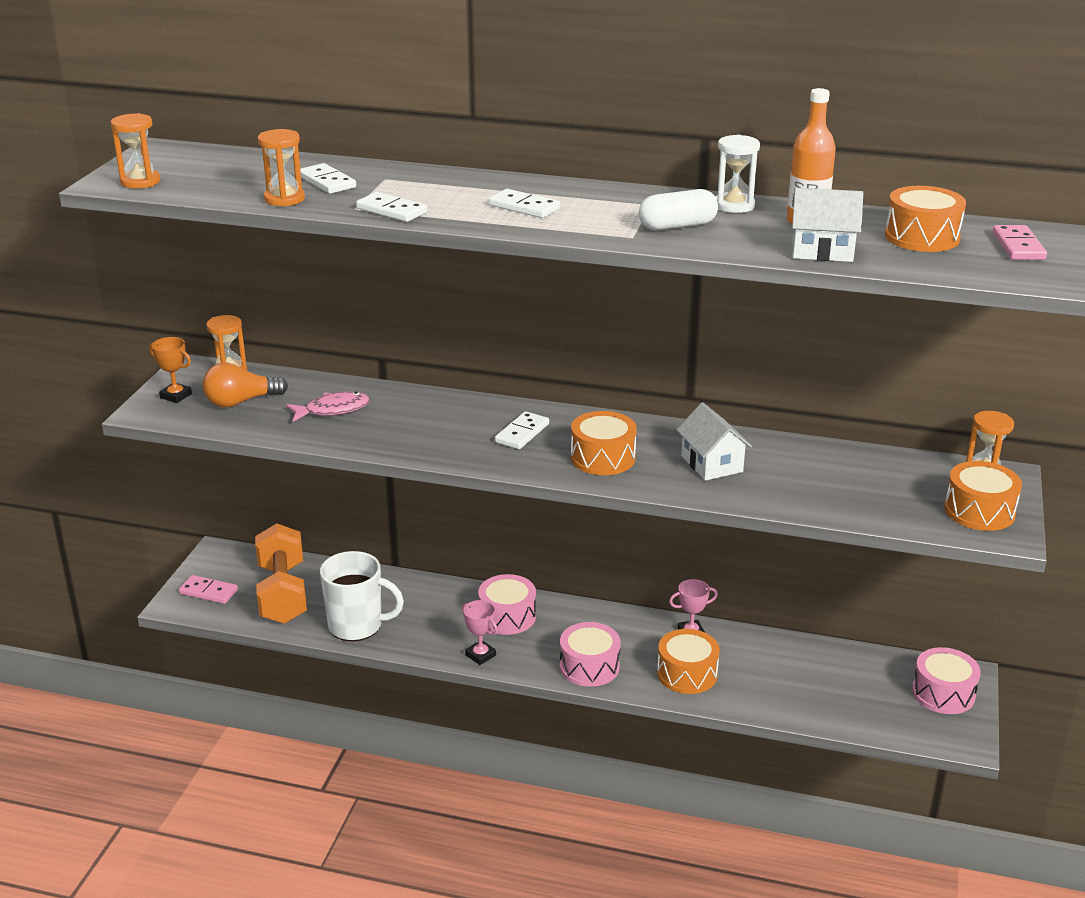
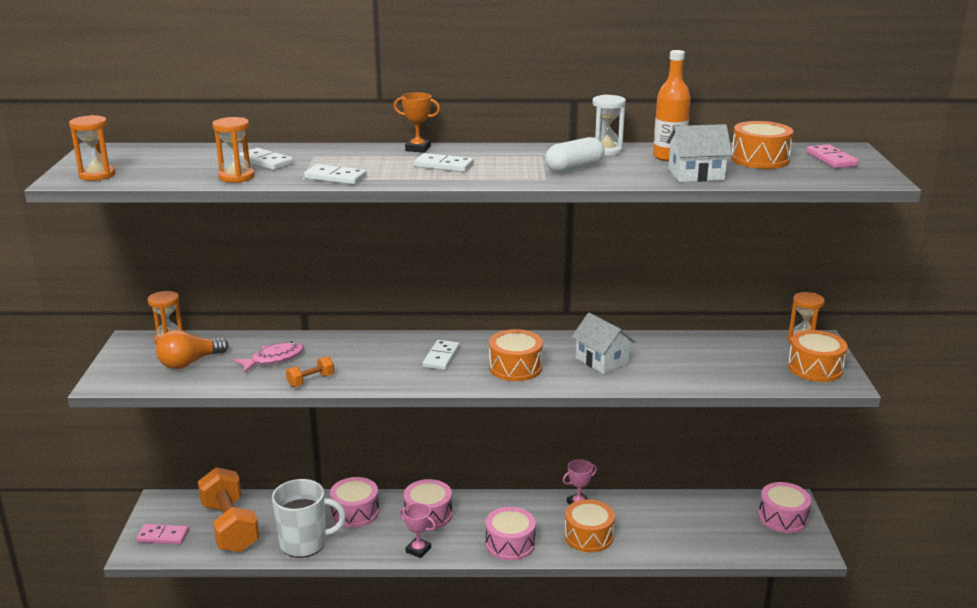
camera: 15 degrees left, 5 degrees down
(176, 396) = (128, 365): orange trophy -> orange trophy (418, 149)
(362, 441) = (311, 381): none -> orange dumbbell
(425, 600) = (355, 512): none -> pink drum

